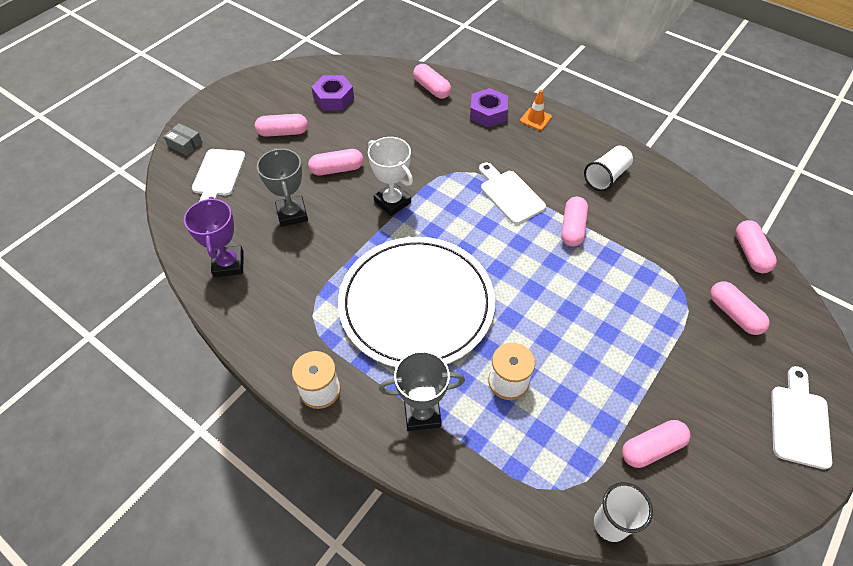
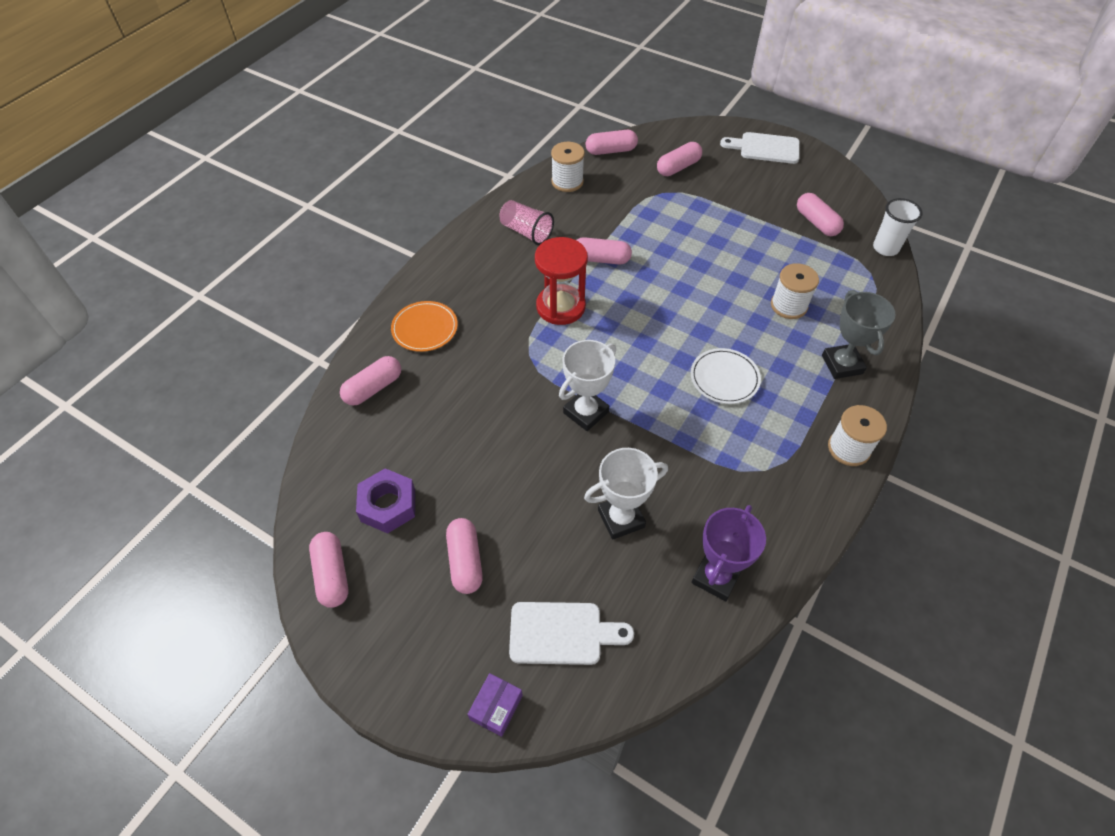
camera: 95 degrees left, 0 degrees up
(185, 144) = (496, 707): grey box -> purple box
(228, 264) = (716, 577): purple trophy -> purple trophy turned 45 degrees counterclockwise
(292, 214) = (621, 518): grey trophy -> white trophy
(337, 169) = (536, 479): pink capsule -> pink capsule (332, 574)
(416, 304) = (724, 378): white plate -> white plate, size x0.43
(488, 113) = (424, 328): purple nut -> orange plate
(509, 194) = (560, 307): white cutting board -> red hourglass
(535, 119) = (436, 285): orange traffic cone -> none
(606, 176) = (526, 232): white cup -> pink cup
(687, 211) = (567, 182): none -> white spool

